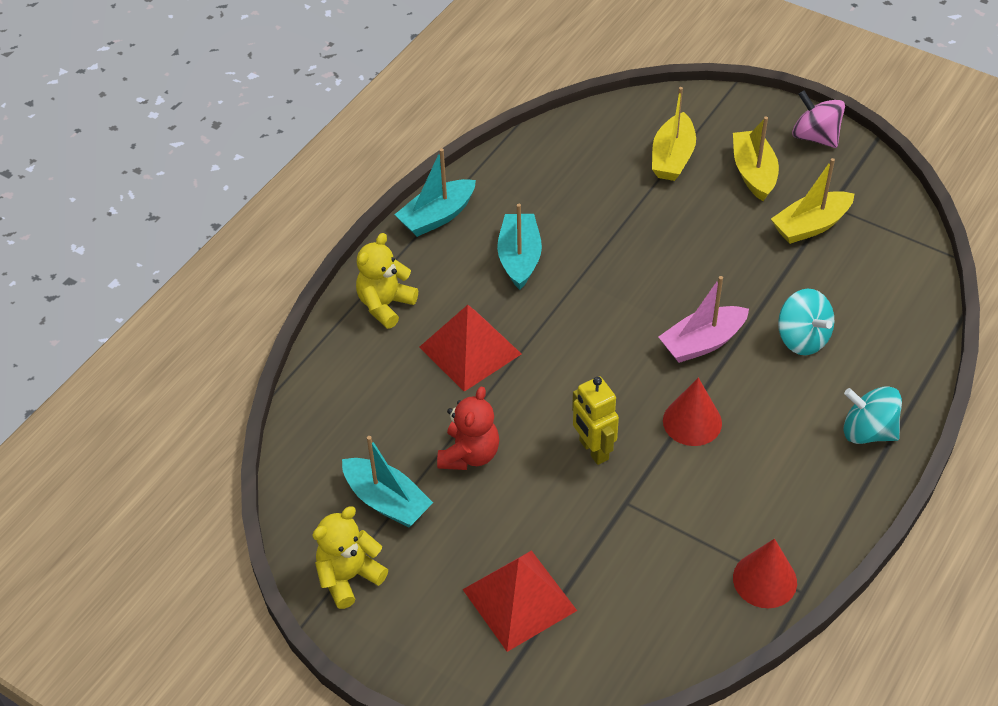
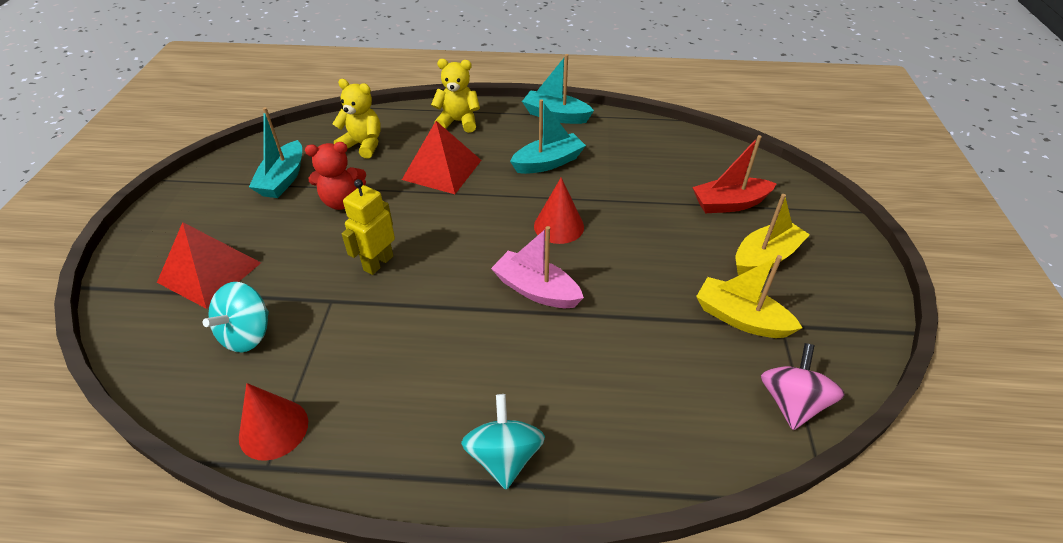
camera: 60 degrees right, 5 degrees down
(349, 577) = (210, 185): yellow teddy bear -> yellow teddy bear (363, 145)
(672, 157) = (729, 204): yellow boat -> red boat
(692, 421) = (441, 313): red cone -> red cone (559, 226)
(802, 338) = (592, 359): turquoise spinning top -> turquoise spinning top (247, 334)
(815, 137) = (857, 284): pink spinning top -> pink spinning top (792, 402)

